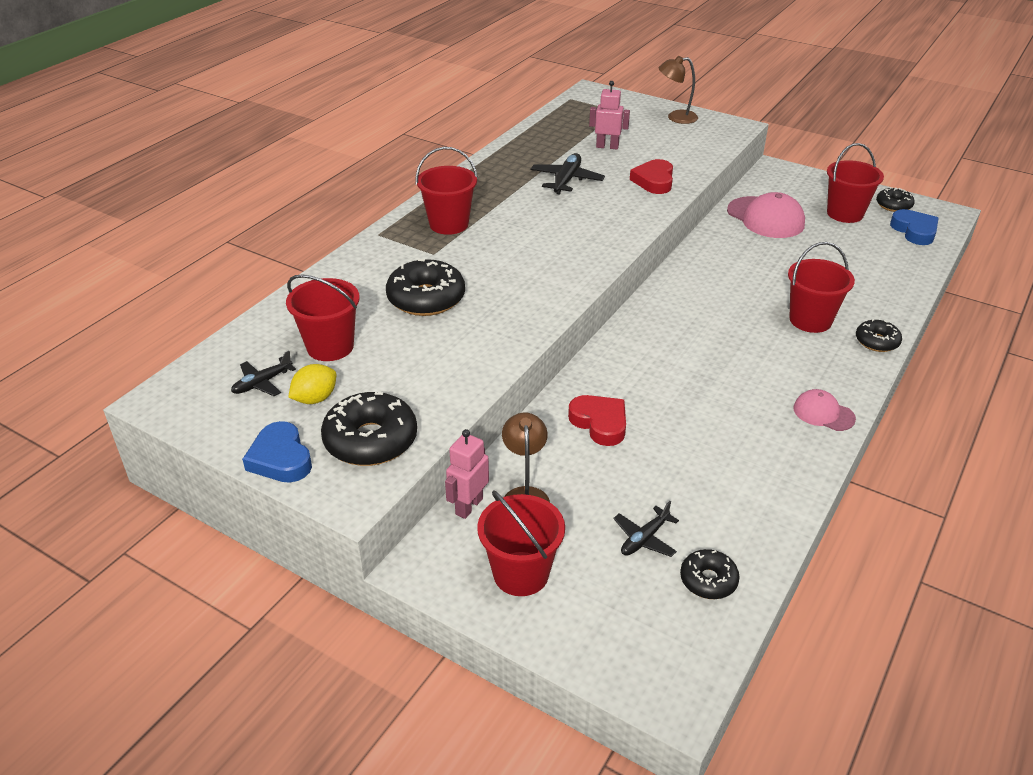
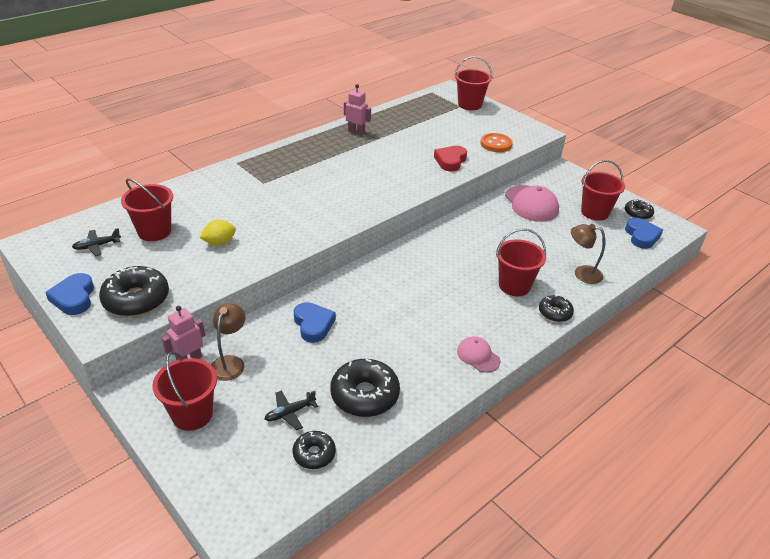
camera: 15 degrees right, 0 degrees up
(315, 399) = (121, 264): yellow lemon -> yellow lemon (219, 242)
(426, 298) = (237, 212): black donut -> black donut (364, 395)
(449, 224) = (287, 165): red bucket -> red bucket (469, 105)
(566, 180) = (388, 149): black plane -> none
(600, 423) = (313, 325): red heart -> blue heart
(607, 146) = (434, 130): pink robot -> pink robot (356, 132)
(676, 117) = (499, 118): brown lamp -> brown lamp (582, 273)
(694, 150) = (496, 144): none -> orange button

